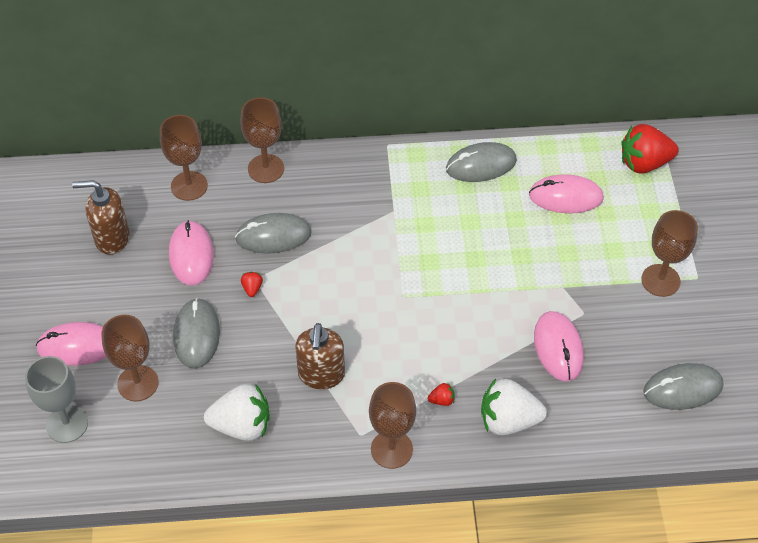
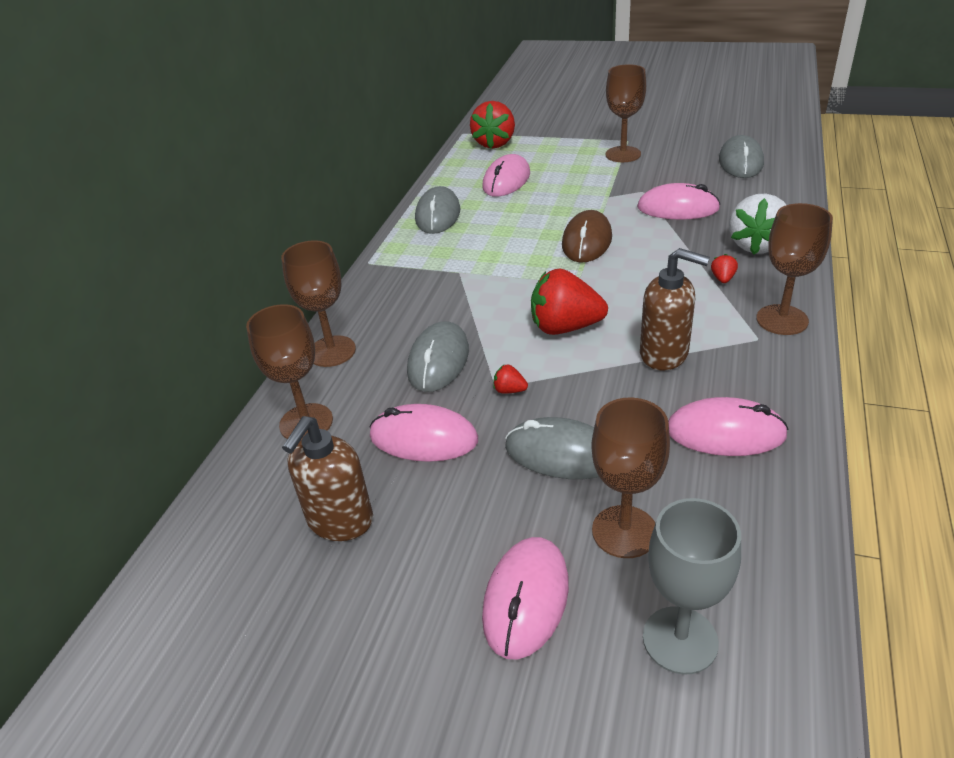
camera: 65 degrees left, 15 degrees down
(242, 425) = (725, 432): white strawberry -> pink mouse
(337, 303) = (565, 327): none -> red strawberry
(472, 288) = (587, 241): none -> brown mouse

